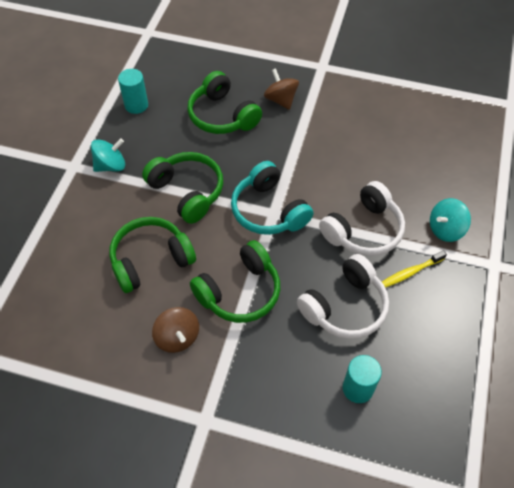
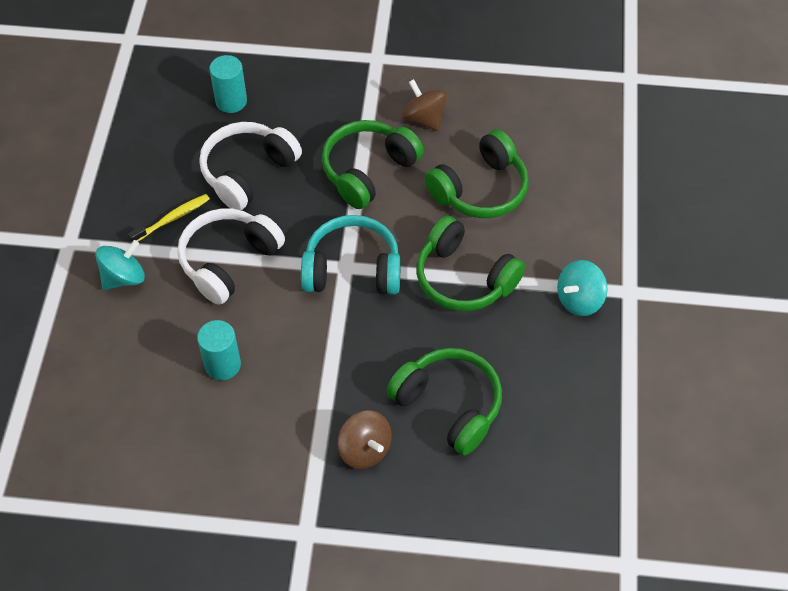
camera: 170 degrees right, 0 degrees up
(136, 105) = (585, 404): turquoise cylinder -> turquoise cylinder (222, 365)
(268, 210) = (352, 269): turquoise headphones -> turquoise headphones turned 45 degrees counterclockwise

